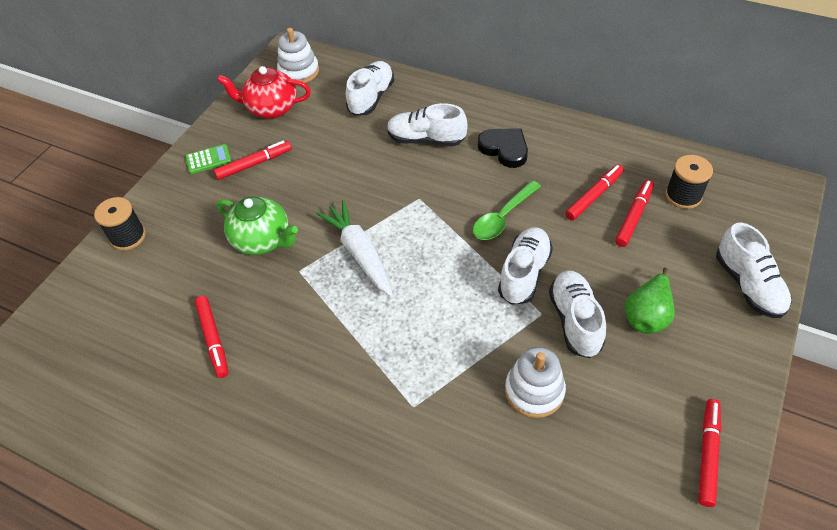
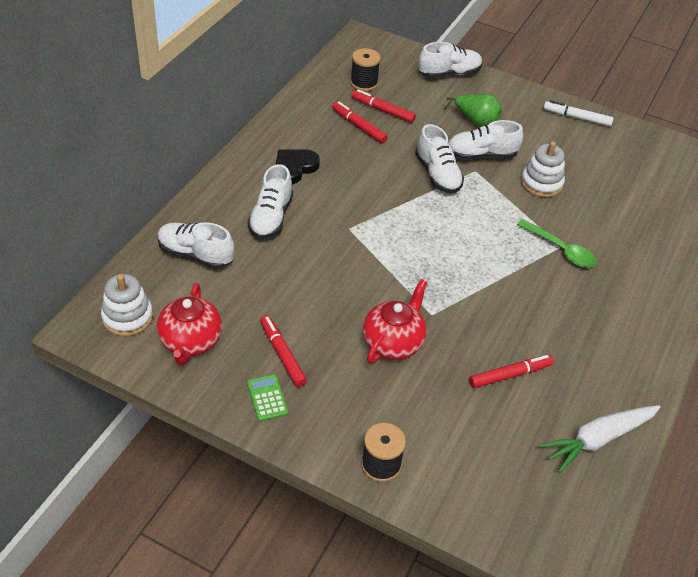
camera: 95 degrees left, 5 degrees down
(263, 240) = (393, 342): green teapot -> red teapot
(359, 253) = (413, 271): white carrot -> white carrot (598, 440)
(503, 217) = (377, 179): green spoon -> green spoon (560, 249)
(524, 273) = (437, 174): white shoe -> white shoe turned 135 degrees counterclockwise
(708, 454) = (577, 117): red marker -> white marker

